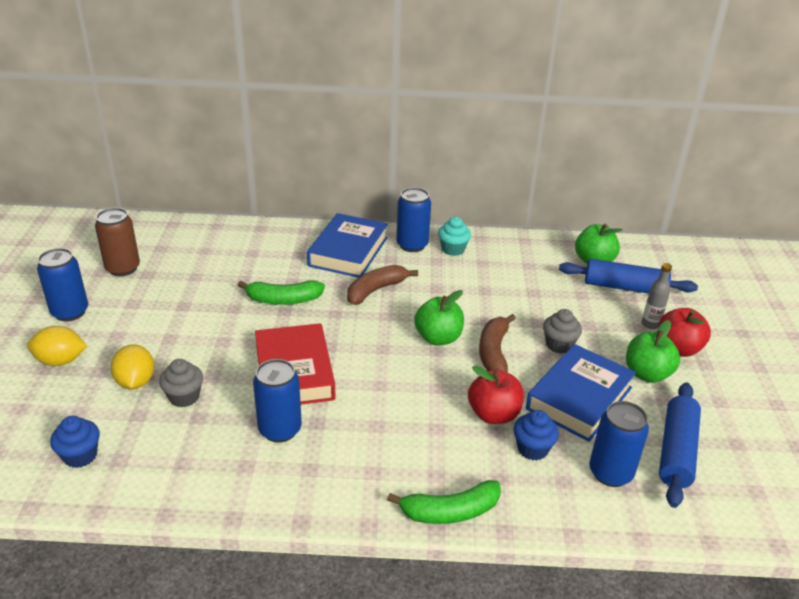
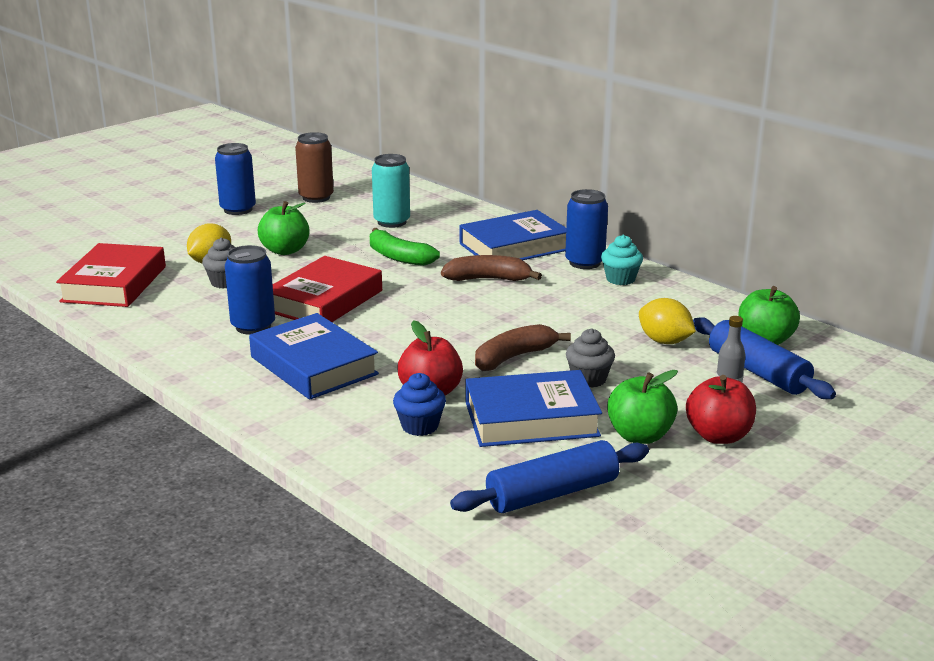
camera: 45 degrees right, 10 degrees down
(60, 361) = (187, 233): yellow lemon -> yellow lemon (664, 341)
(80, 456) = (114, 284): blue cupcake -> red book
(225, 267) = (392, 222): none -> turquoise can
(384, 440) = (314, 365): none -> blue book
(438, 338) = (481, 328): green apple -> green apple (285, 250)
(450, 512) = (281, 425): green banana -> none
(610, 473) = (457, 473): blue can -> none

